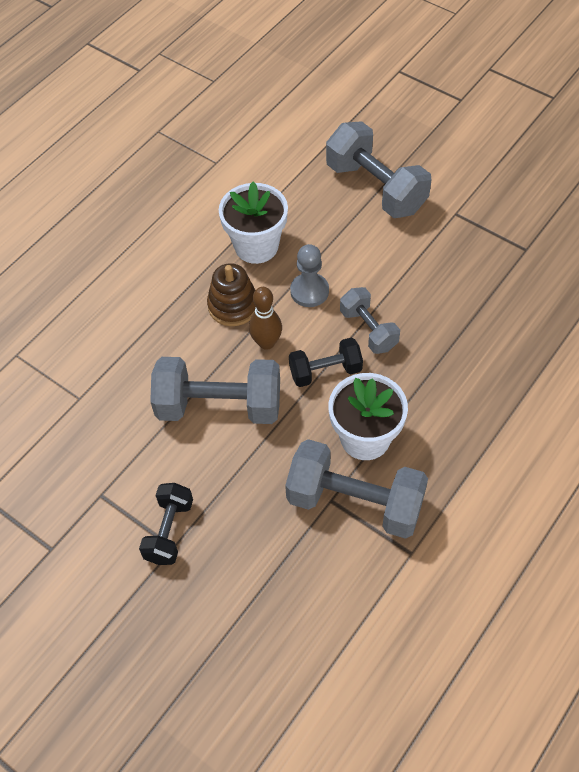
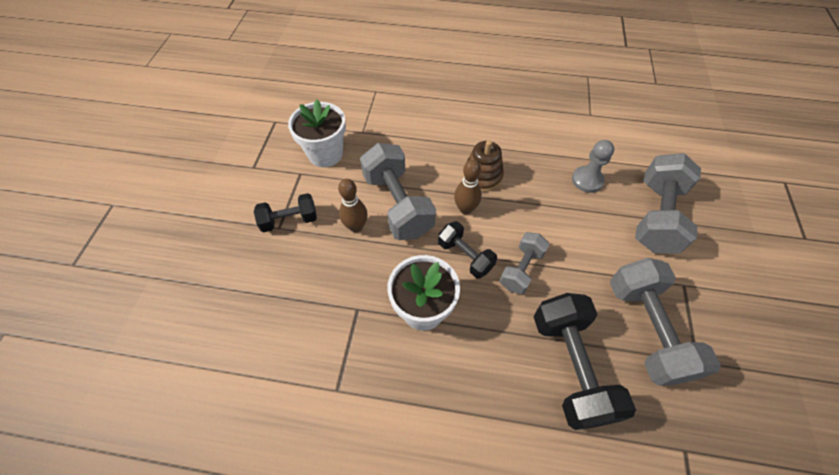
camera: 60 degrees right, 0 degrees up
(223, 461) = (356, 226): none -> brown bowling pin
(256, 246) = (541, 167): white flower pot -> white flower pot (325, 154)
(309, 291) = (527, 215): grey pawn -> grey pawn (587, 180)
(355, 502) = (363, 327): grey dumbbell -> grey dumbbell (646, 330)
(485, 344) = (570, 367): none -> black dumbbell

